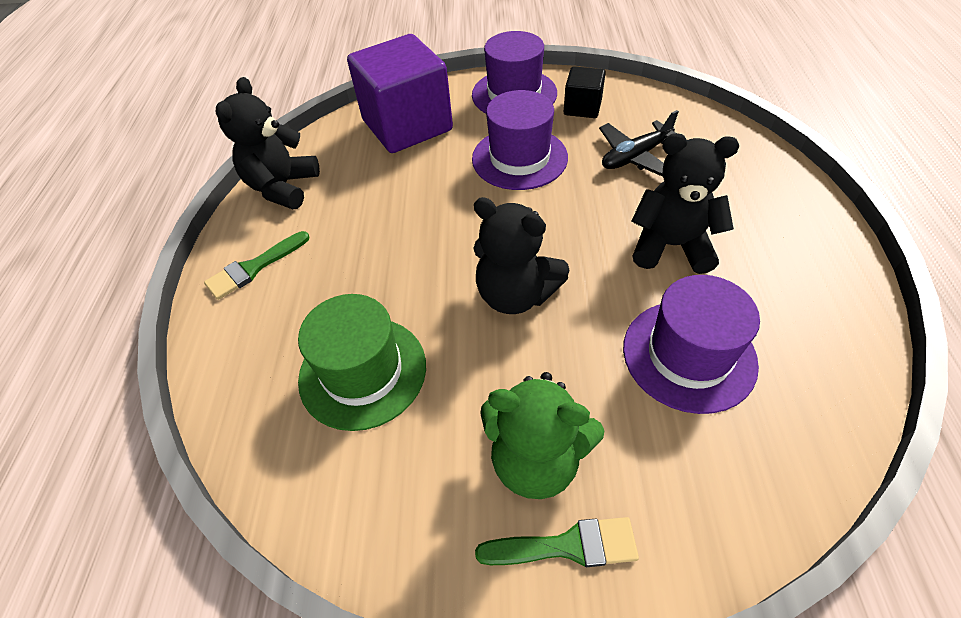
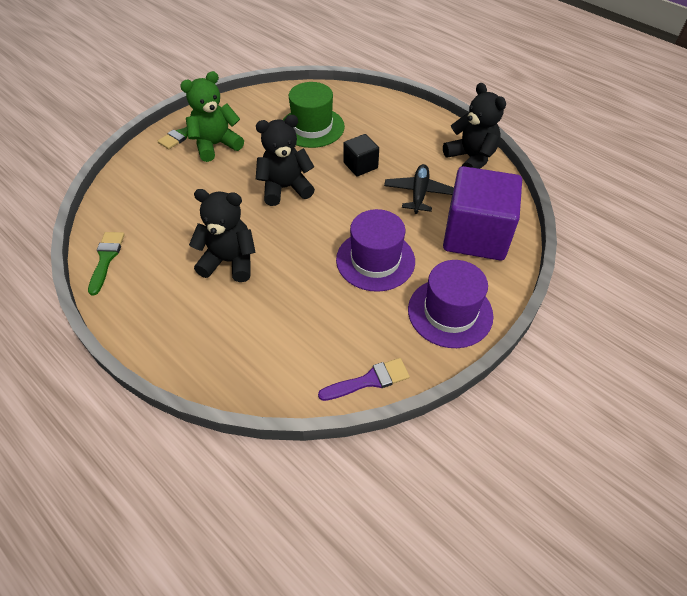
camera: 130 degrees right, 0 degrees up
(254, 268) = (415, 125): green brush -> green brush (106, 258)
(582, 107) = (386, 335): black cube -> black cube (360, 165)
(629, 92) = (369, 380): none -> purple brush
(635, 157) = (304, 313): black plane -> black plane (419, 194)
(671, 246) = (229, 261): black teddy bear -> black teddy bear turned 135 degrees counterclockwise
(688, 355) = (181, 213): purple hat -> none

